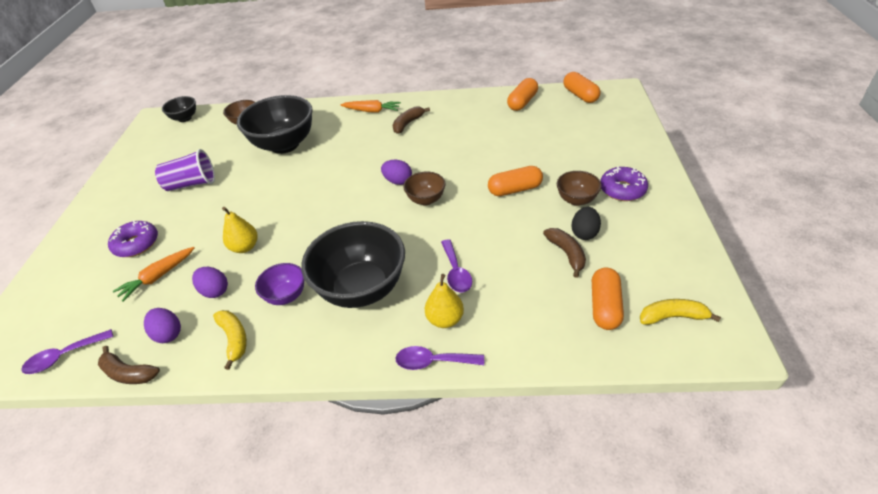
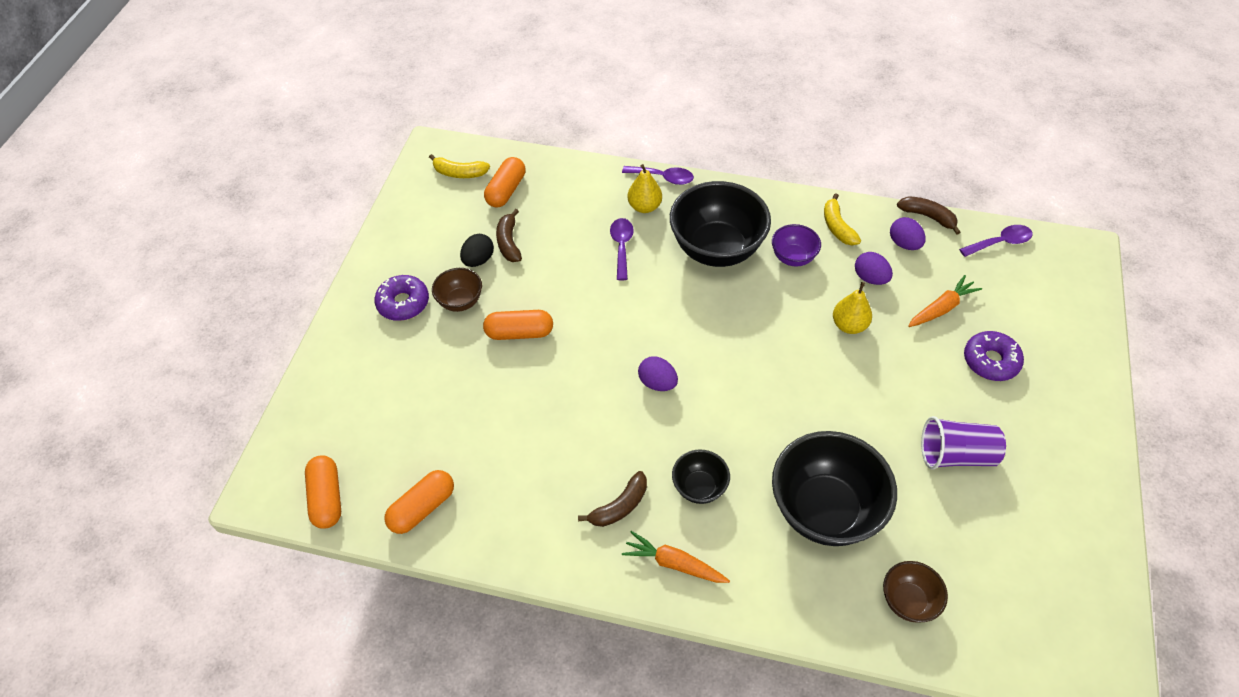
camera: 170 degrees left, 10 degrees up
(185, 118) = (1039, 656): black bowl -> black bowl (699, 487)
(426, 200) = (629, 343): brown bowl -> none

